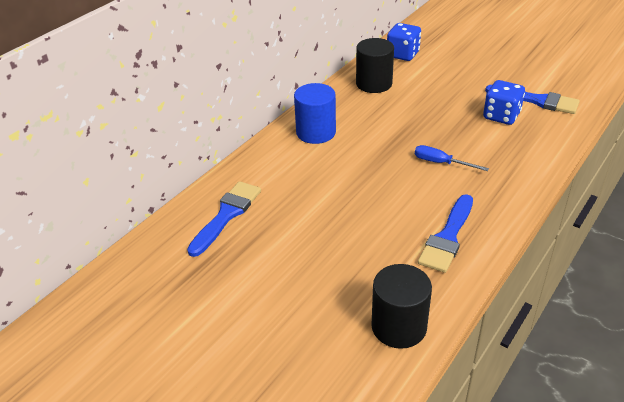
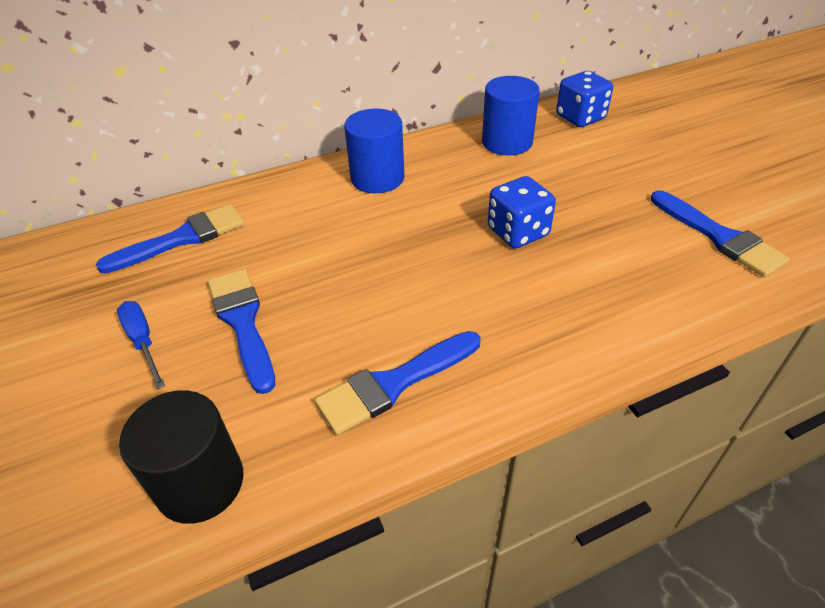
camera: 30 degrees right, 5 degrees up
(327, 244) = (243, 322): none -> blue brush
(374, 84) = (507, 142): black cylinder -> blue cylinder
(441, 163) = (491, 274): blue screwdriver -> blue screwdriver (143, 342)
(501, 116) = (641, 240): blue dice -> blue dice (518, 232)

